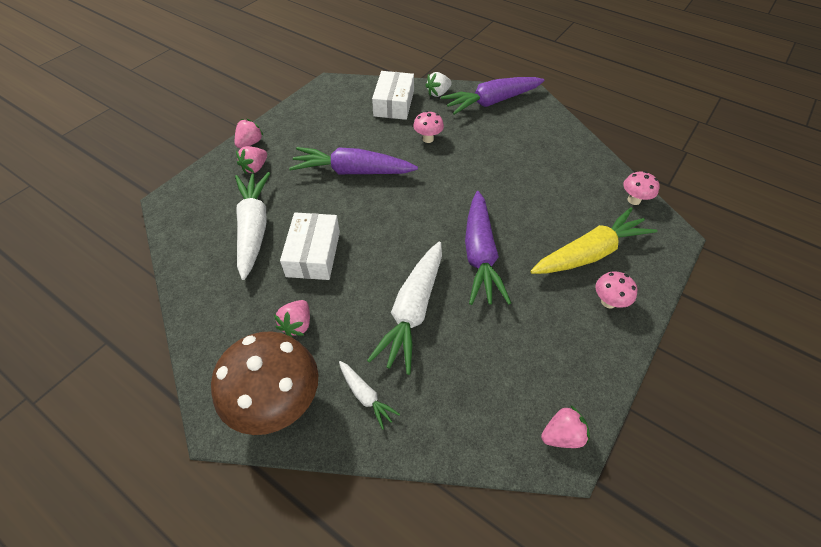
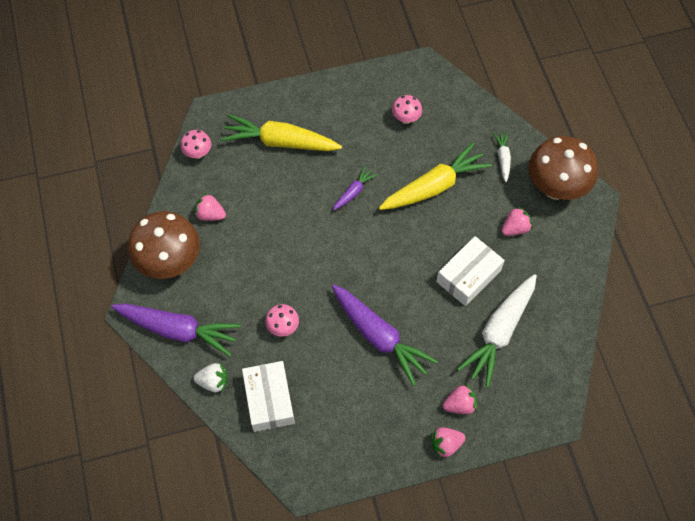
camera: 140 degrees left, 10 degrees up
(393, 103) = (269, 400): white box -> white box turned 60 degrees counterclockwise
(412, 311) = (434, 186): white carrot -> yellow carrot
(480, 255) = (353, 192): purple carrot -> purple carrot, size x0.49
(547, 128) = (170, 263): none -> brown mushroom
(562, 435) = (415, 72): pink strawberry -> pink strawberry (210, 215)
(608, 302) = (309, 108): pink mushroom -> pink mushroom (406, 119)

